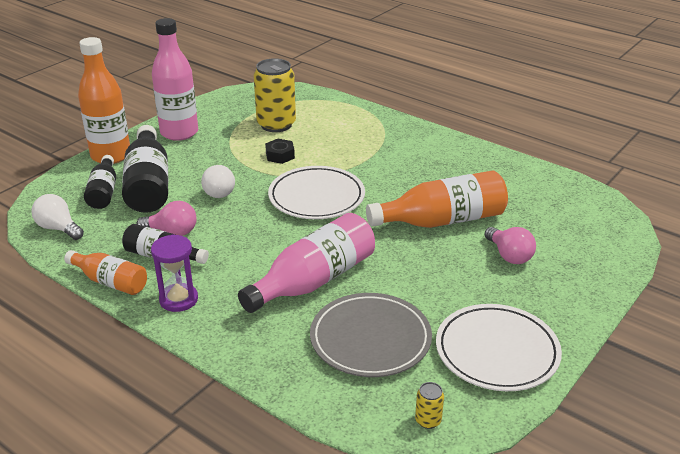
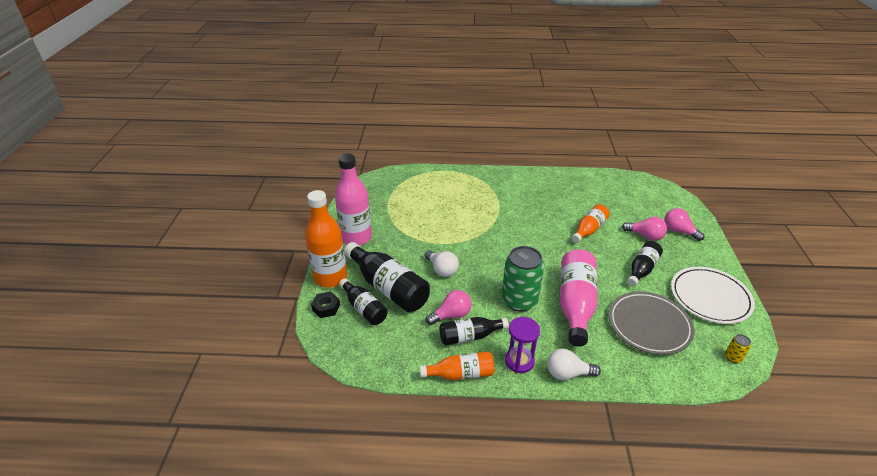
camera: 35 degrees left, 5 degrees up
(58, 228) = (370, 354): white light bulb -> white light bulb (567, 373)
(258, 250) = (519, 300): none -> green can
(276, 124) = (414, 204): yellow can -> none
(280, 155) = (445, 226): black nut -> black nut (326, 308)
(316, 197) = (504, 246): white plate -> none
(442, 220) = (589, 229): orange bottle -> orange bottle, size x0.59
(449, 285) = (642, 269): none -> black bottle
(566, 269) = (678, 231): none -> pink light bulb

